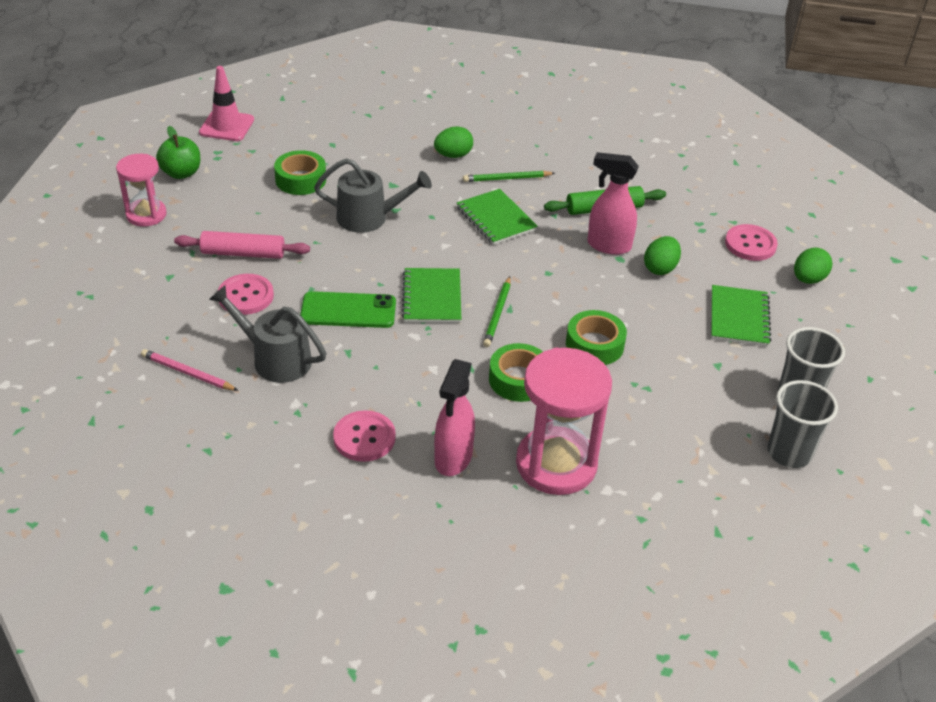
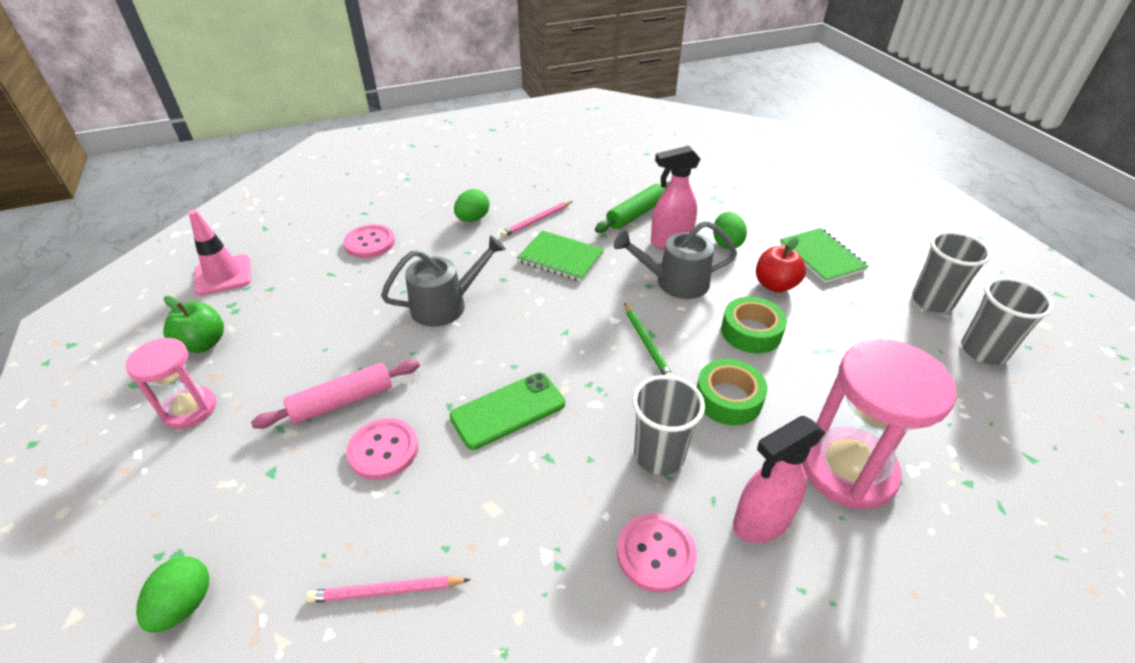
camera: 30 degrees left, 0 degrees up
(275, 359) = (477, 510): grey watering can -> grey watering can (675, 282)
(301, 179) = (345, 297): green tape -> none
(426, 388) = (659, 455): none -> grey cup
(432, 297) = (575, 356): green notebook -> none
(453, 459) = (760, 522): pink spray bottle -> pink spray bottle turned 75 degrees clockwise
(507, 179) = (537, 221): green pencil -> pink pencil
(662, 320) = (775, 285): none -> red apple
(750, 244) = (764, 198): pink button -> pink button (370, 243)
(808, 279) = (828, 207): green egg -> green egg (185, 605)

